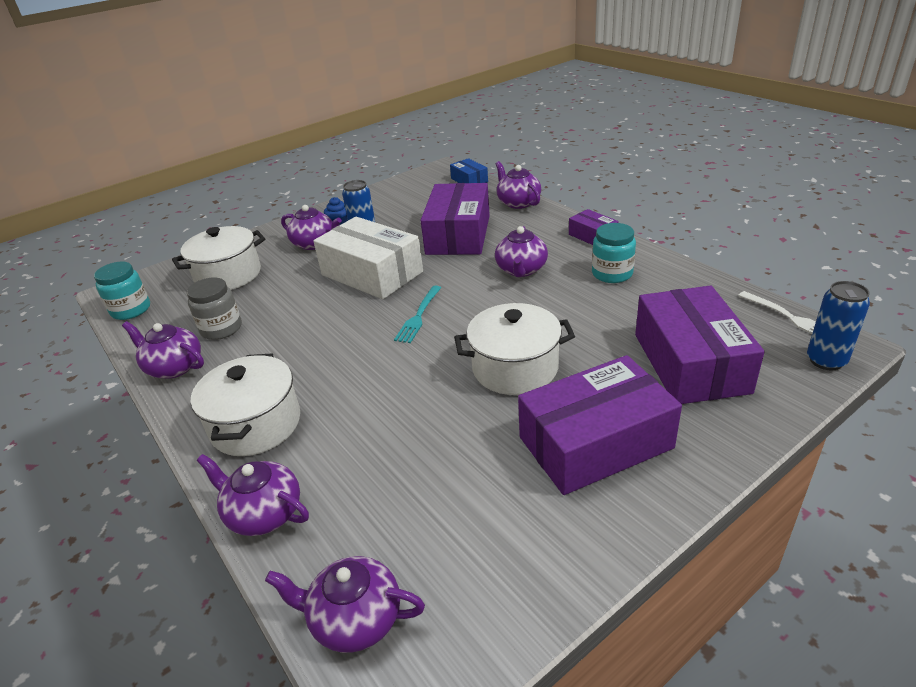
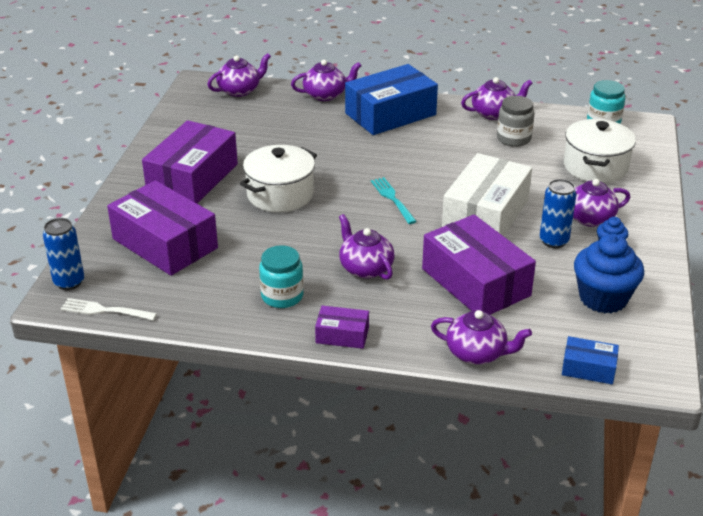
camera: 135 degrees right, 0 degrees up
(256, 424) = (390, 114): white pot -> blue box
(372, 273) = (485, 214): white box -> white box turned 60 degrees counterclockwise
(401, 202) = (603, 298): none -> blue cupcake

